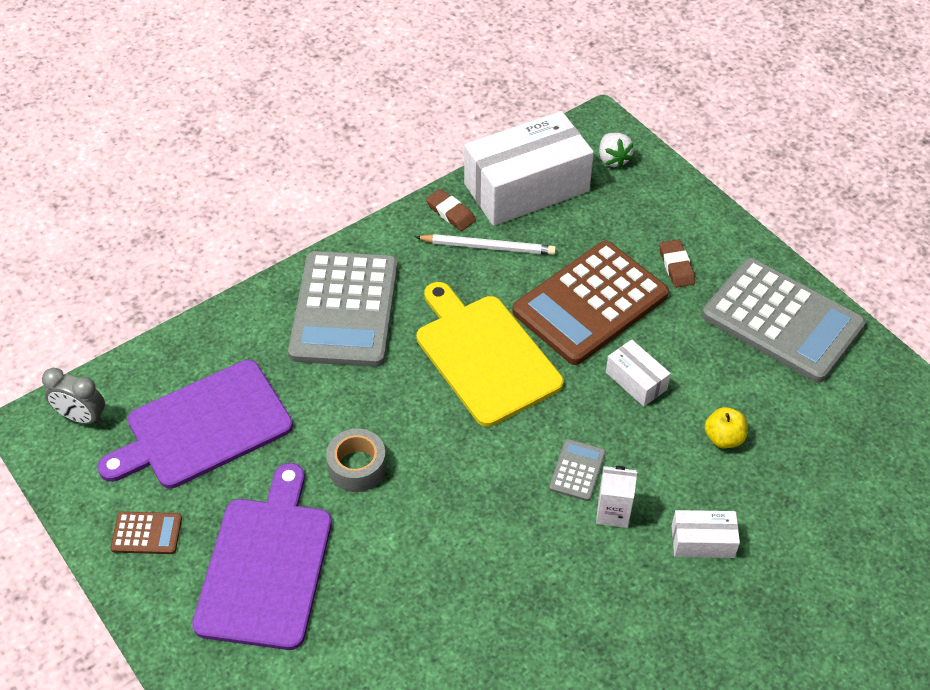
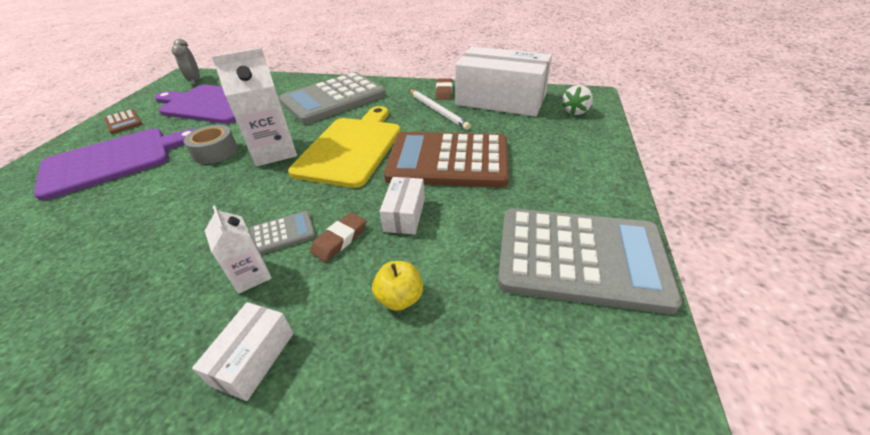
camera: 50 degrees right, 10 degrees down
(418, 418) = (274, 151): none -> white carton
(676, 266) = (538, 175): brown eraser -> brown eraser (340, 239)
(702, 541) = (254, 358): white box -> white box turned 60 degrees clockwise
(782, 320) = (580, 258): grey calculator -> grey calculator turned 75 degrees counterclockwise

